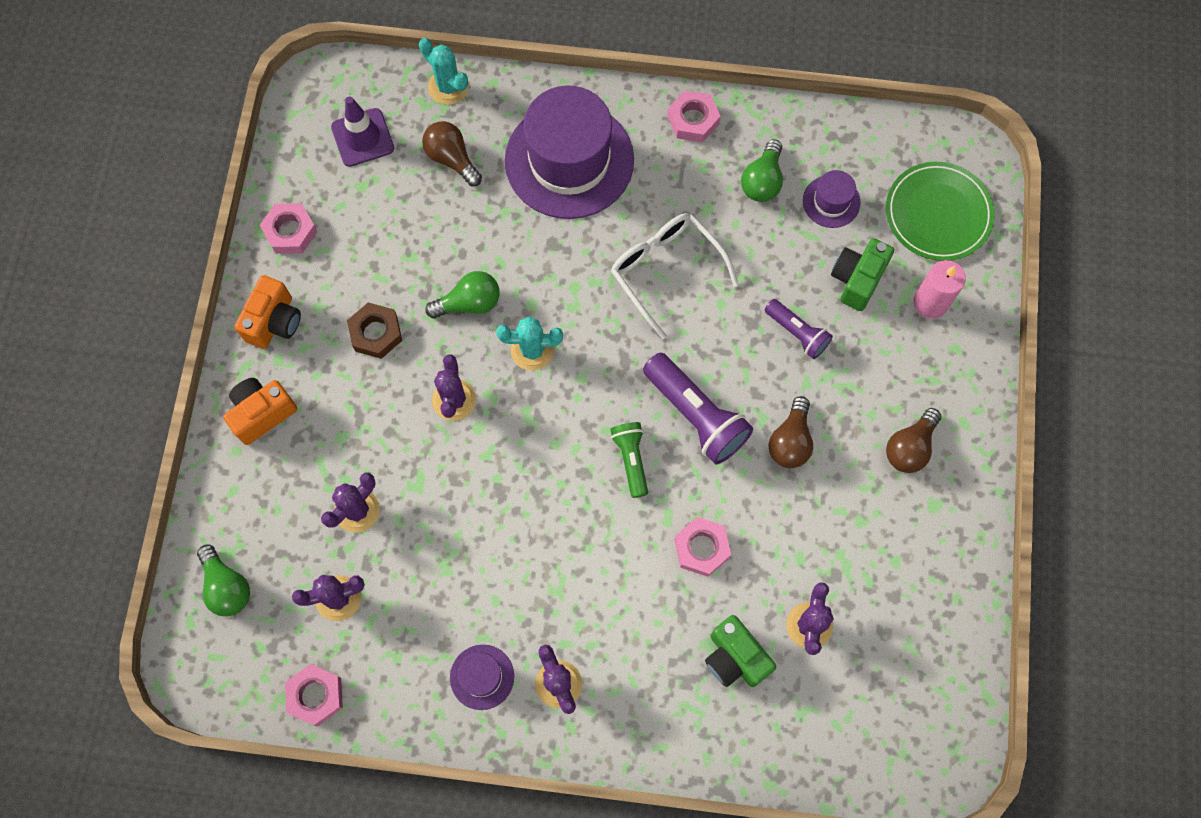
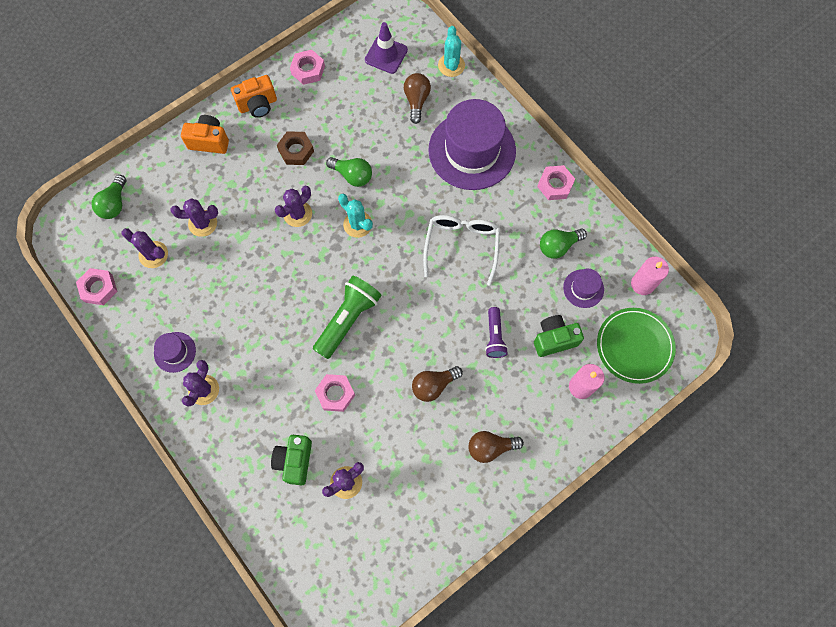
camera: 45 degrees right, 0 degrees up
(631, 460) = (348, 319): green flashlight -> green flashlight, size x1.69
(696, 415) = (401, 328): purple flashlight -> none
(882, 144) = (642, 284): none -> pink candle

